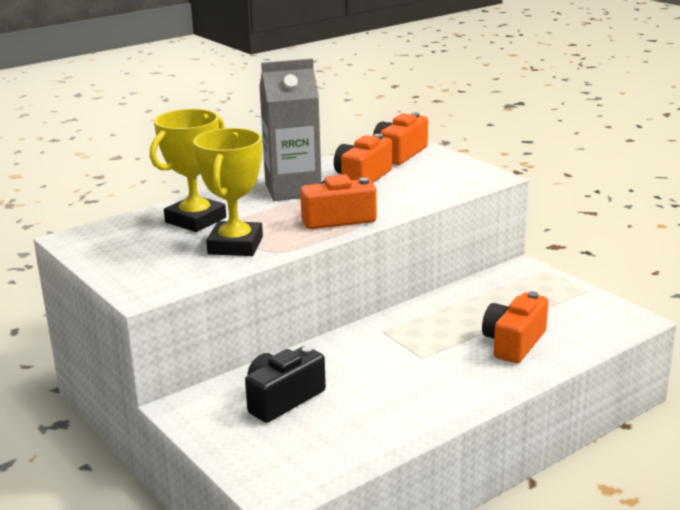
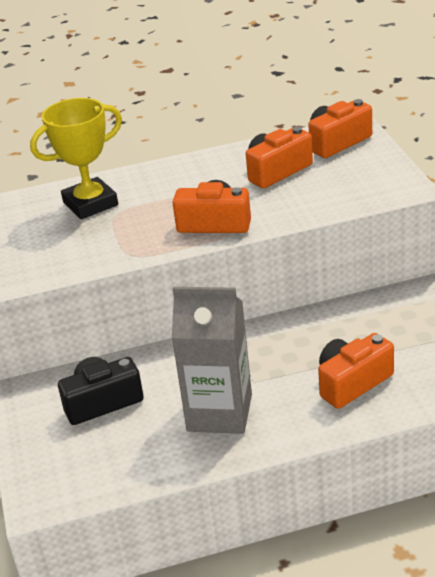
camera: 25 degrees right, 10 degrees up
(235, 245) = (103, 242): yellow trophy -> none
(293, 190) = (201, 178): grey carton -> grey carton (219, 413)

